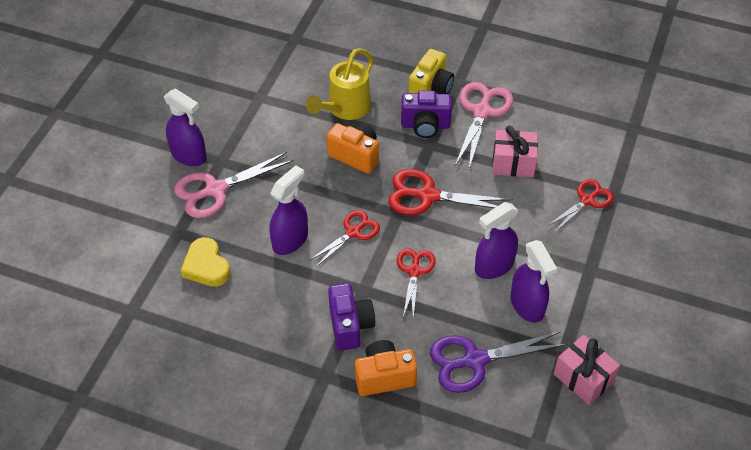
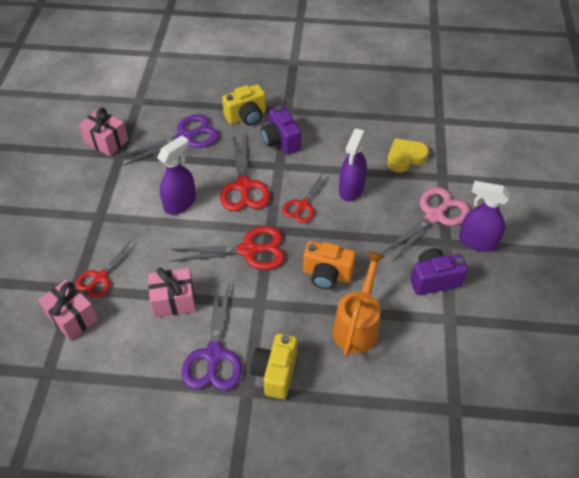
camera: 165 degrees right, 0 degrees up
(206, 266) = (405, 158): yellow heart -> yellow heart turned 75 degrees counterclockwise
(345, 108) = (357, 325): yellow watering can -> orange watering can
(384, 377) = (246, 117): orange camera -> yellow camera
(414, 271) = (244, 186): red scissors -> red scissors, size x1.55
(425, 125) = (269, 324): purple camera -> purple camera (434, 280)
(482, 112) = (214, 355): pink scissors -> purple scissors
(527, 305) = (150, 180): purple spray bottle -> none
(614, 168) = (72, 317): none -> pink gift

